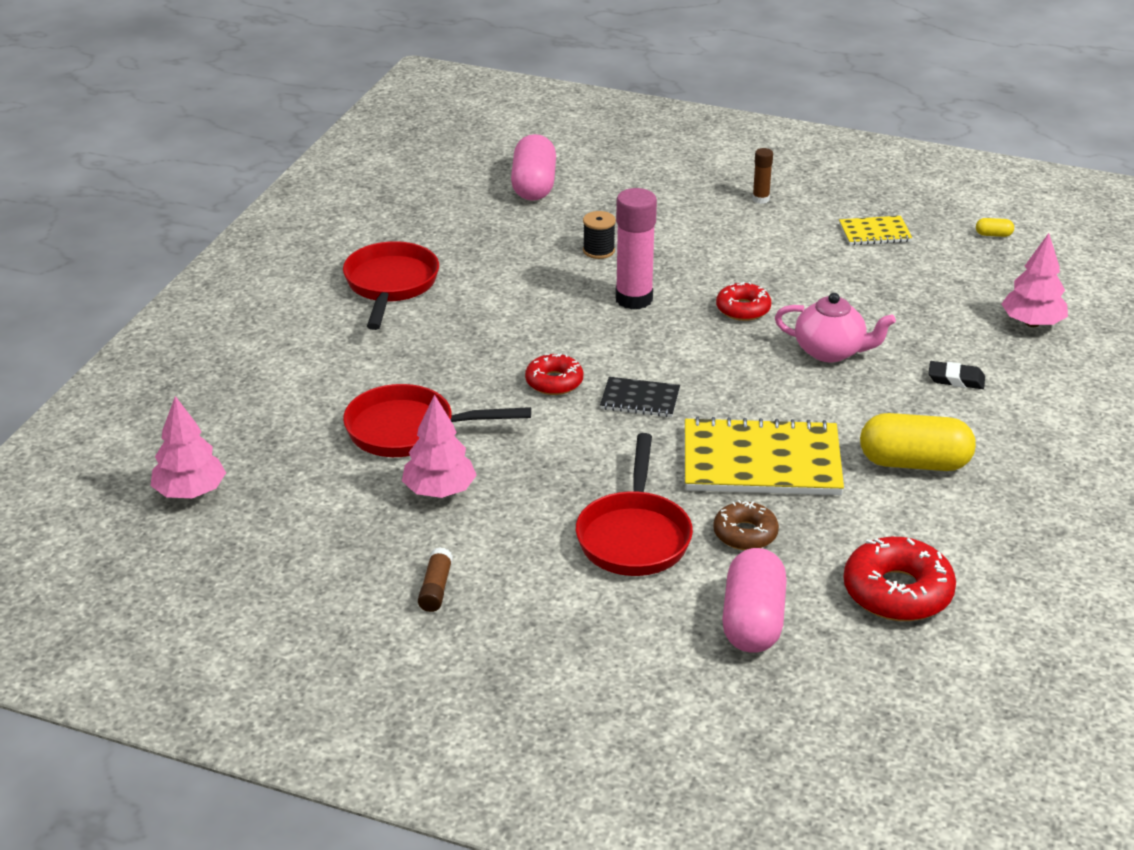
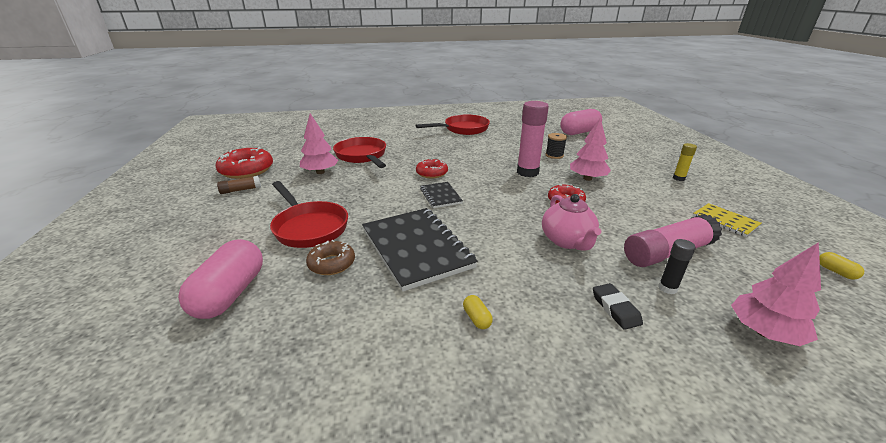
camera: 60 degrees right, 5 degrees down
(190, 492) = (291, 135): pink tree -> pink tree (587, 178)
(634, 536) = (309, 227): red pan -> red pan turned 105 degrees counterclockwise
(753, 621) = (230, 294): pink capsule -> pink capsule turned 60 degrees counterclockwise
(760, 199) = (678, 178): brown glue stick -> yellow glue stick
(761, 461) = (416, 248): yellow notebook -> black notebook
(897, 592) = (288, 361): red donut -> red donut (247, 170)
(899, 302) = (667, 252): none -> pink glue stick
(914, 463) = (477, 318): yellow capsule -> yellow capsule, size x0.40
(950, 335) = (667, 288): none -> black glue stick

